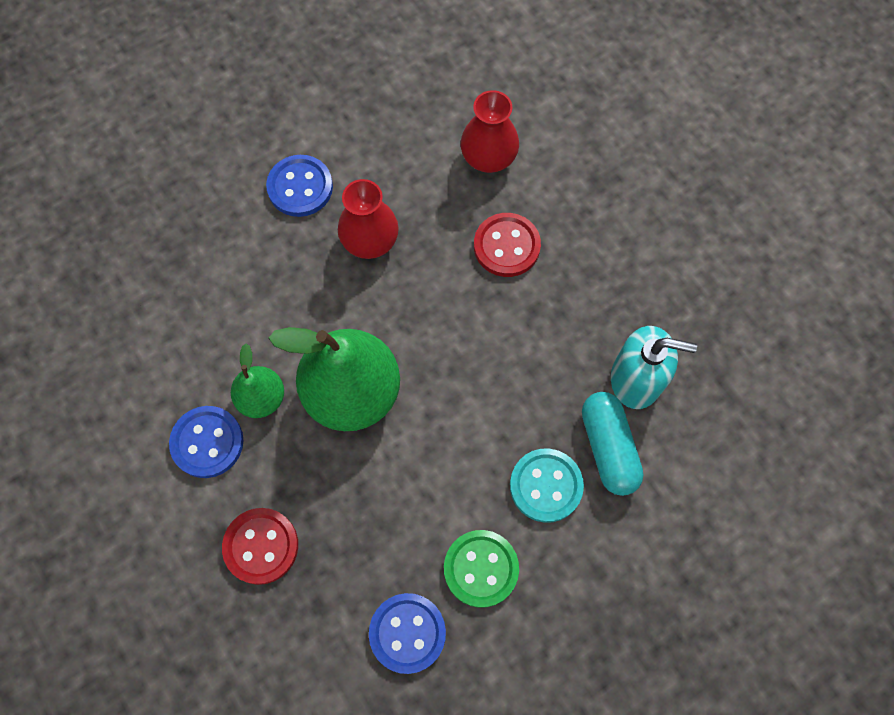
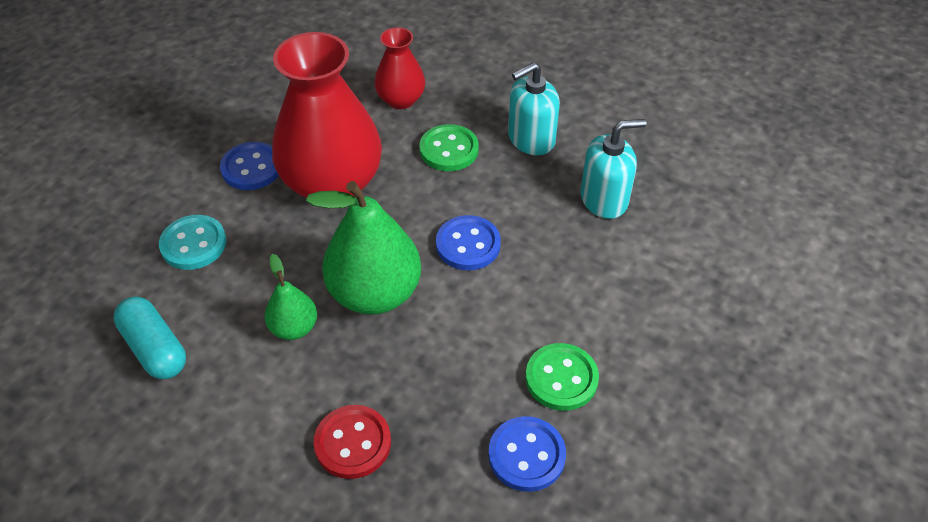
camera: 25 degrees left, 20 degrees down
(207, 442) = (259, 381): blue button -> blue button (468, 245)
(370, 241) = (332, 183): red vase -> red vase, size x1.93
(506, 246) = (449, 150): red button -> green button
(546, 486) = (578, 297): turquoise button -> turquoise button (193, 244)
(600, 268) = (531, 139): none -> turquoise soap dispenser
(608, 447) = (611, 252): turquoise capsule -> turquoise capsule (154, 348)

